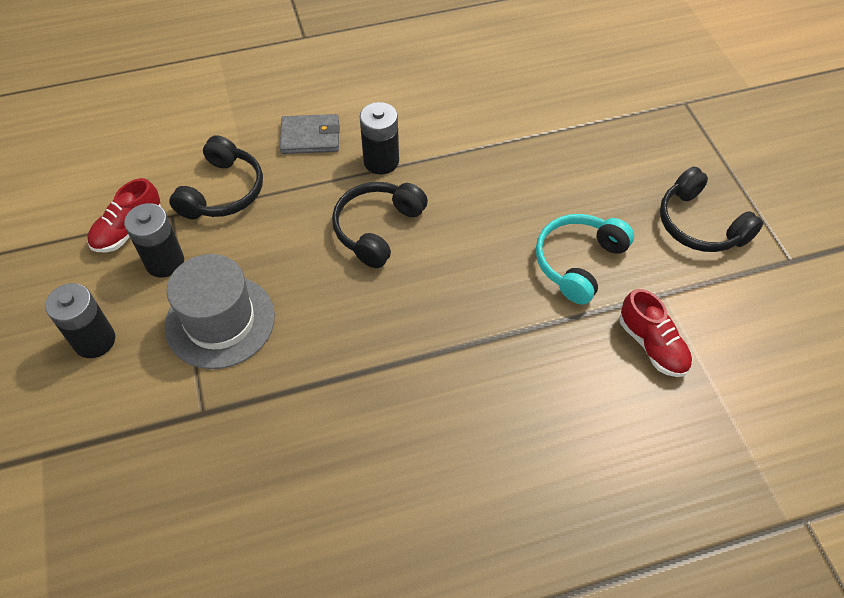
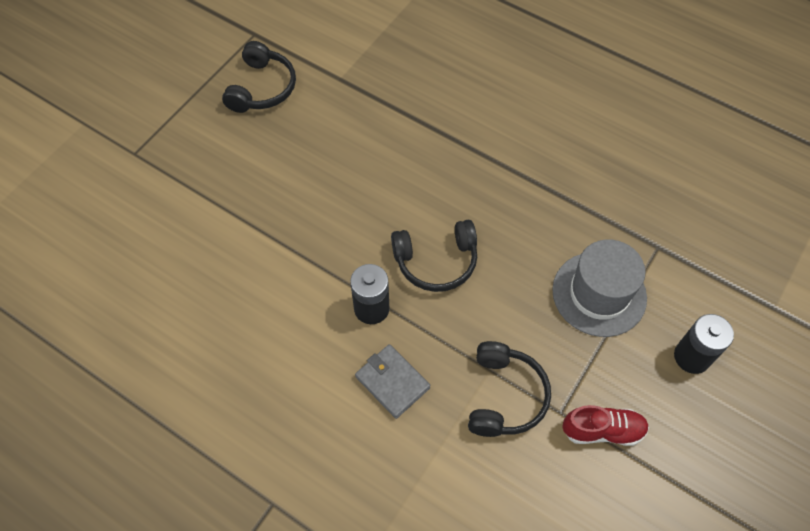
camera: 130 degrees left, 5 degrees up
(165, 262) = (598, 374): black battery -> none
(223, 191) = (505, 396): black headphones -> black headphones turned 120 degrees clockwise
(578, 262) = (354, 131): turquoise headphones -> none
(652, 345) = (384, 66): red shoe -> none

